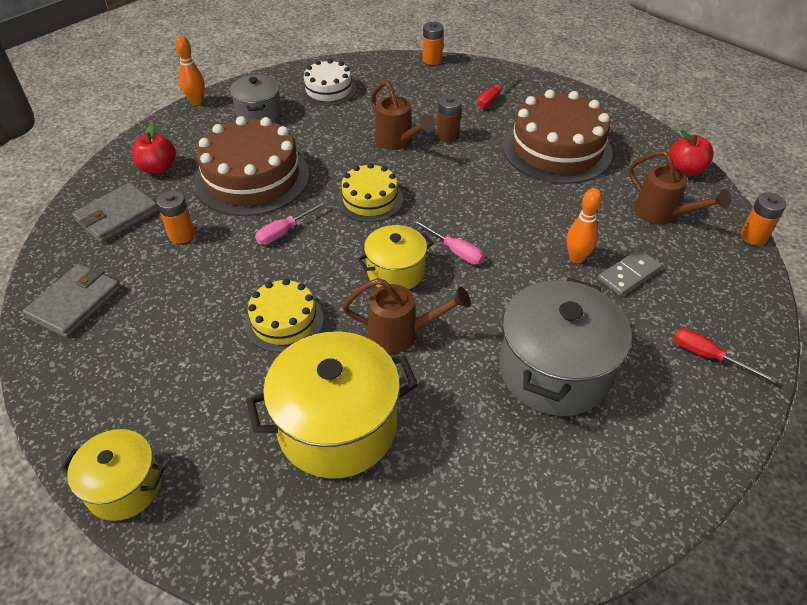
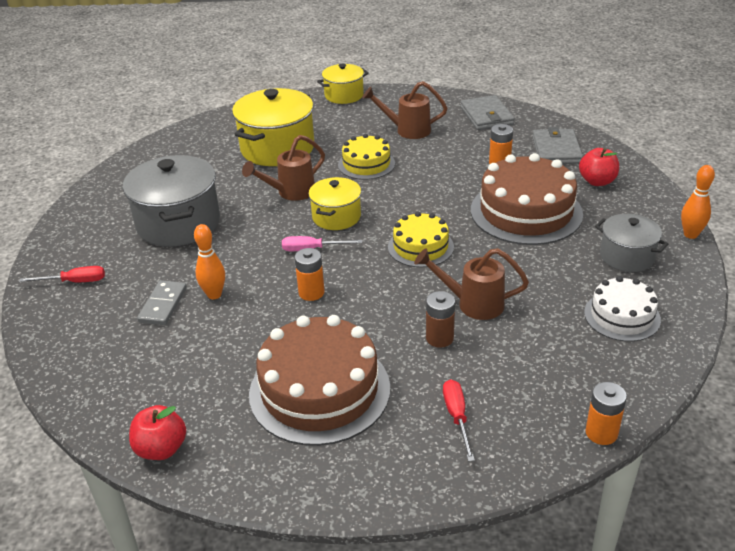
camera: 140 degrees right, 10 degrees down
(284, 231) = (443, 197): pink screwdriver -> none
(662, 215) = (161, 376): brown watering can -> brown watering can (407, 130)
(753, 237) = (59, 404): orange battery -> orange battery (311, 292)

